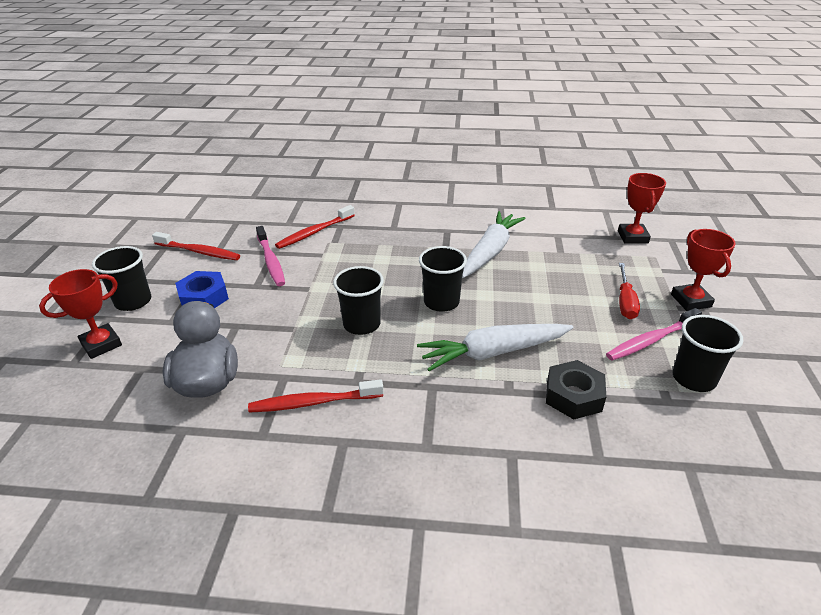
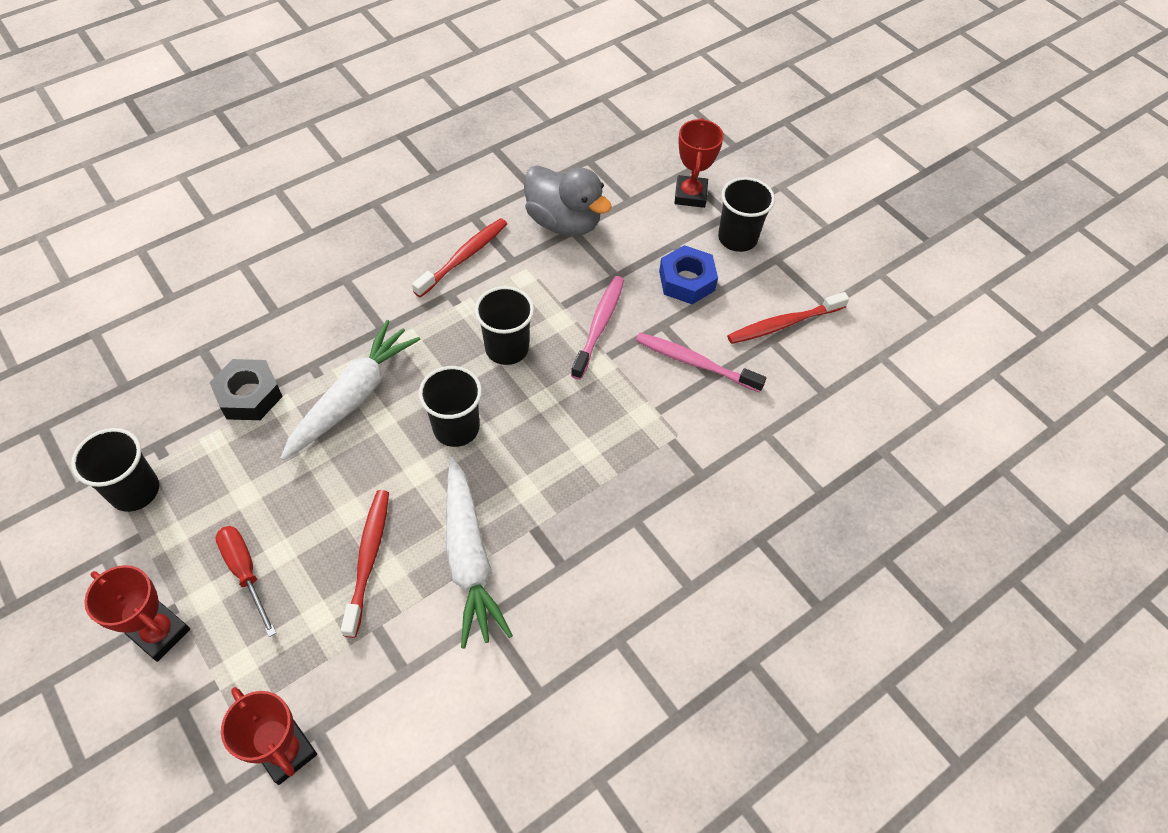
camera: 135 degrees right, 20 degrees up
(314, 232) = (714, 439): red toothbrush -> red toothbrush (368, 558)
(650, 340) = (194, 520): pink toothbrush -> pink toothbrush (599, 325)

